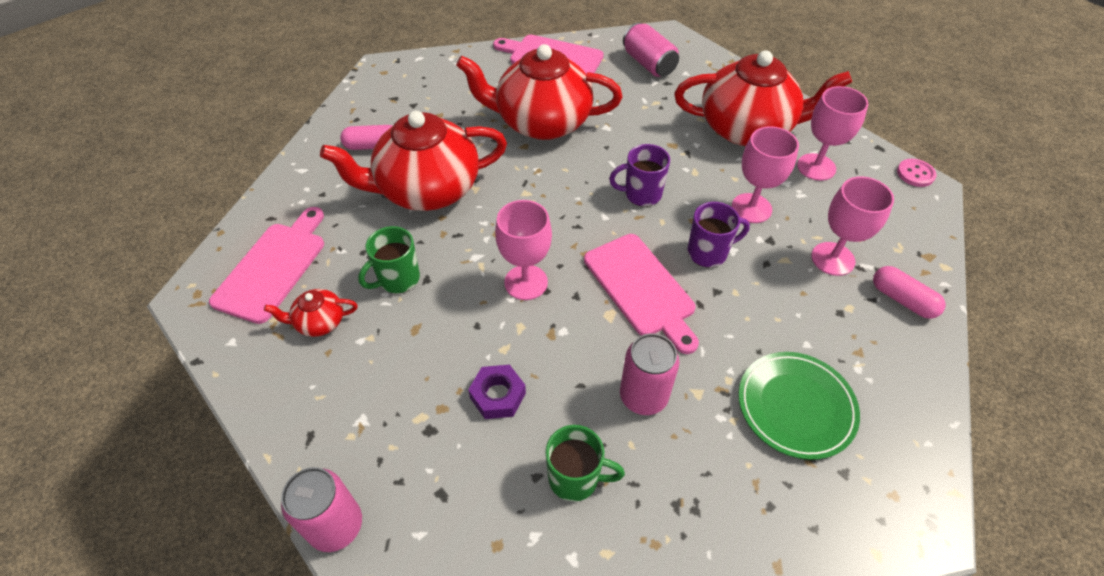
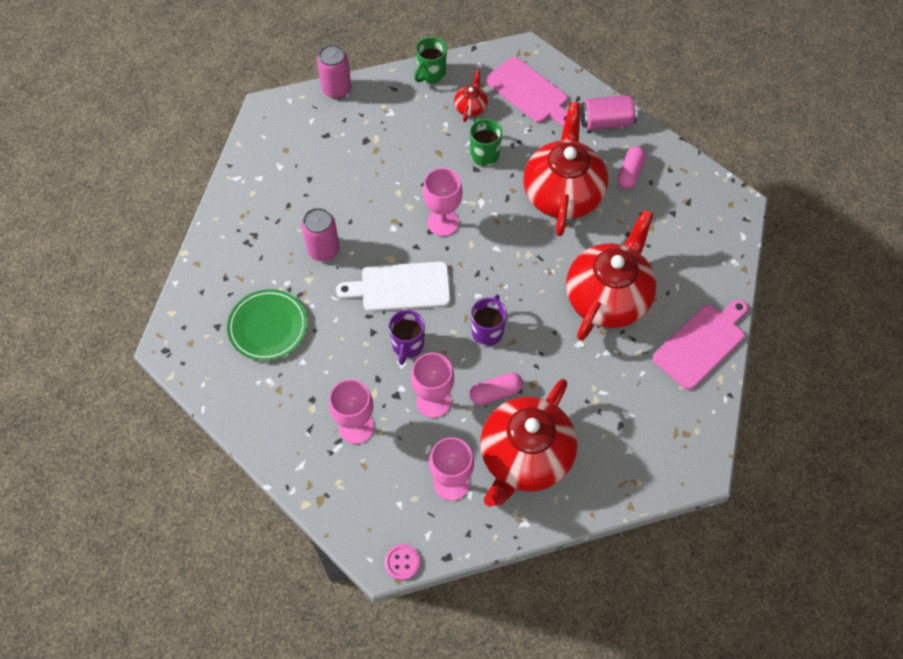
camera: 115 degrees right, 10 degrees up
(498, 395) = (368, 178): purple nut -> none
(575, 478) = (297, 195): green mug -> green mug (431, 74)
(641, 288) = (400, 287): pink cutting board -> white cutting board
(648, 64) = (657, 424): pink can -> pink can (606, 122)
(902, 300) = (297, 449): pink capsule -> pink capsule (495, 393)

